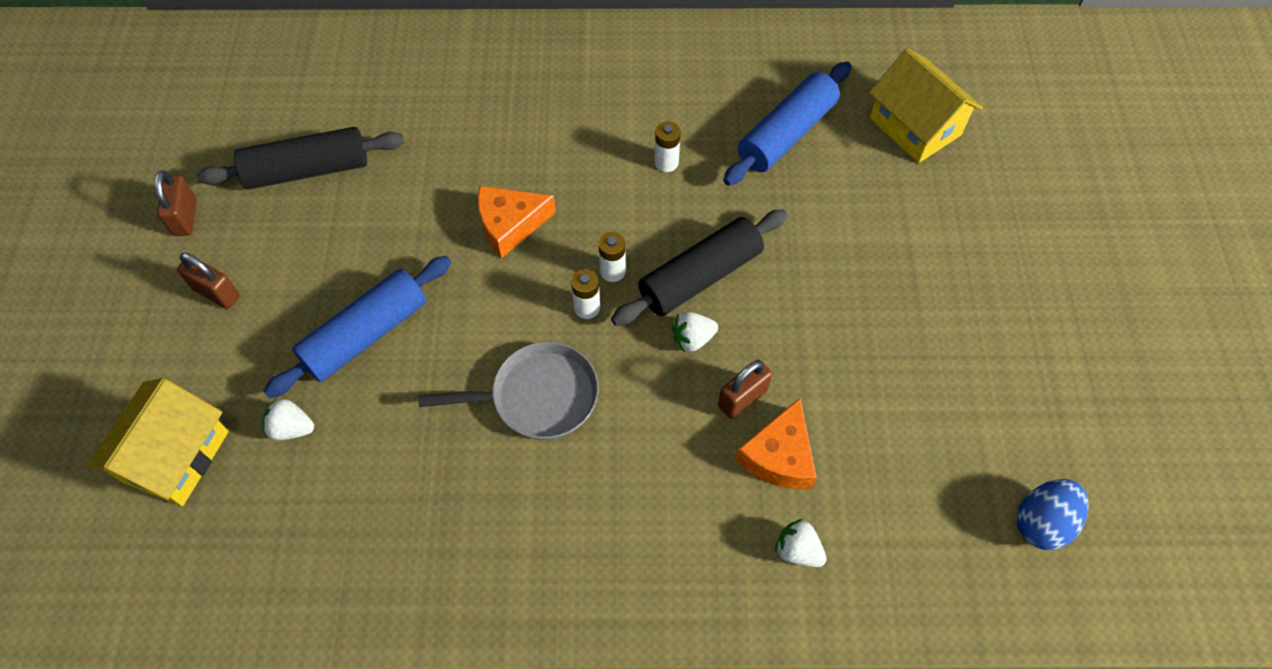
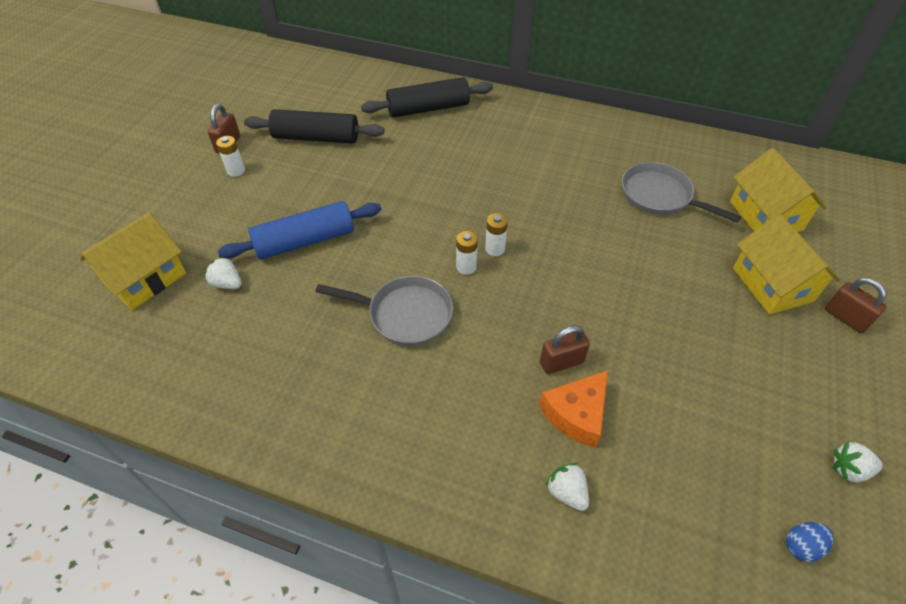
camera: 20 degrees right, 10 degrees down
(216, 293) = (223, 191): brown padlock -> brown padlock (845, 318)
(510, 225) = (434, 201): orange cheese -> none
(666, 162) = (561, 192): white battery -> white battery (236, 171)
(692, 339) = (537, 310): white strawberry -> white strawberry (849, 469)
(700, 277) = (559, 270): black rolling pin -> black rolling pin (428, 108)
(786, 134) = (660, 196): blue rolling pin -> grey pan
(944, 221) = (772, 284): none -> yellow house
(1042, 522) = (801, 546): blue egg -> blue egg, size x0.63

